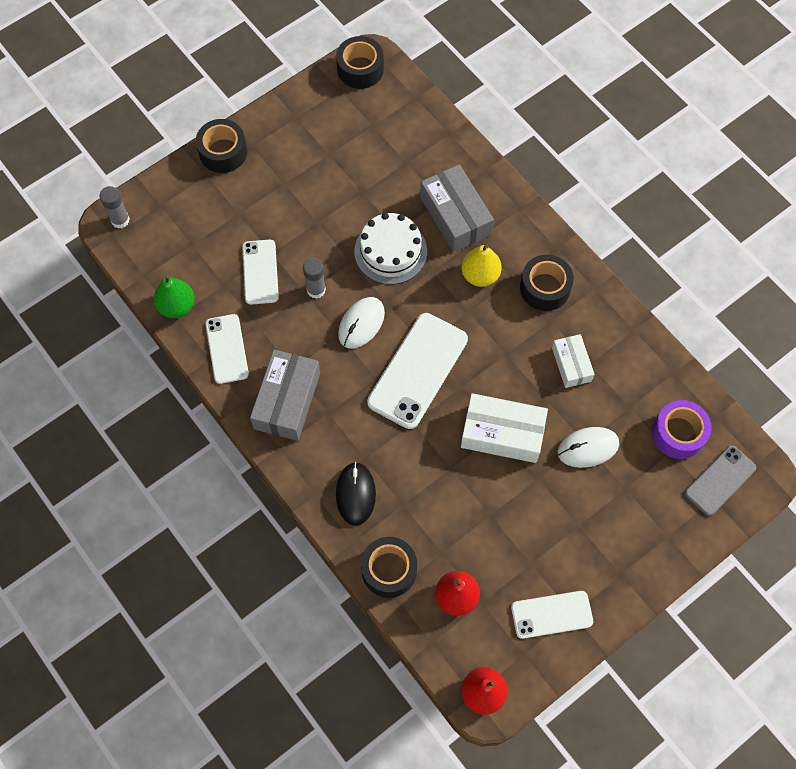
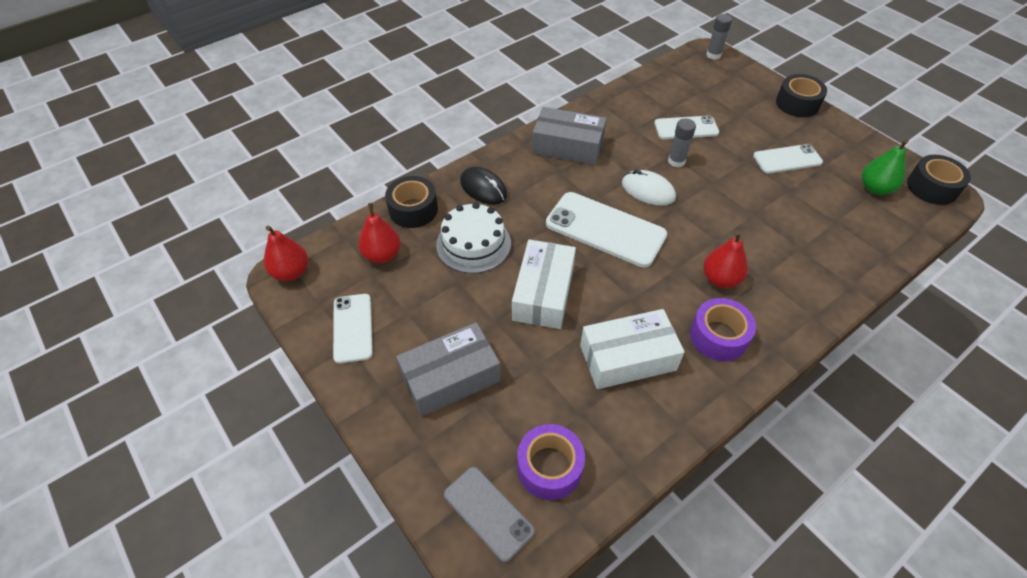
camera: 90 degrees right, 15 degrees down
(177, 306) = (644, 85): green pear -> green pear (875, 188)
(227, 349) = (611, 112): white phone -> white phone (787, 159)
(355, 494) = (483, 188): black mouse -> black mouse turned 45 degrees clockwise
(390, 251) = (729, 210): white cake -> white cake (473, 244)
(455, 215) = (786, 260): grey box -> grey box (450, 378)
(480, 275) = (720, 279): yellow pear -> red pear
(545, 288) = (718, 336): black tape -> purple tape
(571, 364) = (627, 358): white box -> white box, size x1.66
(588, 448) = (529, 369): white mouse -> none

